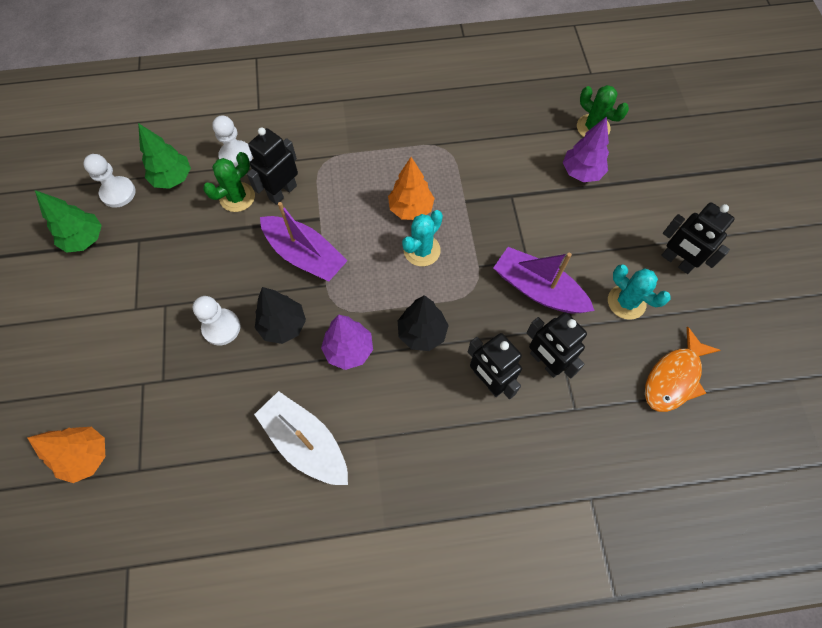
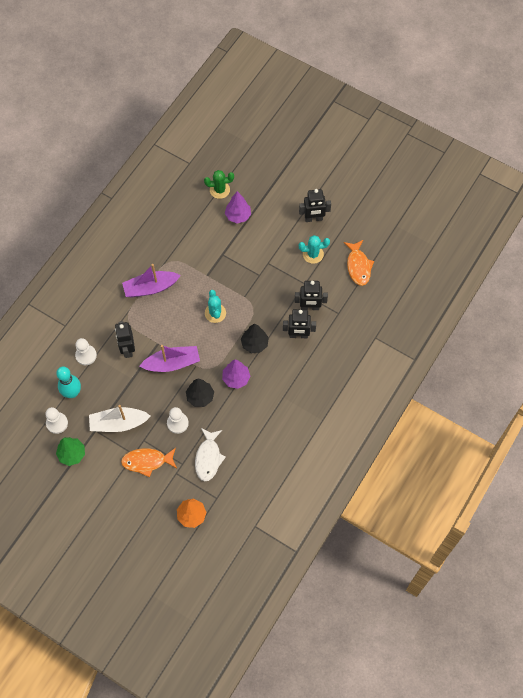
camera: 50 degrees left, 0 degrees up
(134, 333) = (147, 461): none -> orange fish
(173, 179) = (72, 393): green tree -> turquoise bowling pin
(196, 409) = (208, 458): none -> white fish
(237, 197) = (111, 371): green cactus -> none
(306, 443) = (262, 424): white boat -> white boat (118, 423)
(411, 209) = (189, 301): orange tree -> none
(538, 289) = (276, 282): purple boat -> purple boat (151, 288)

